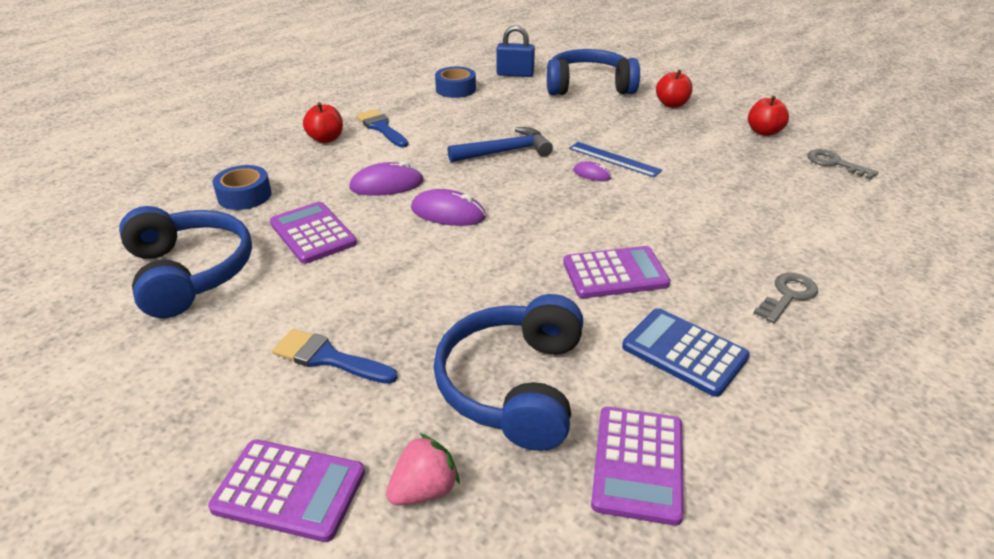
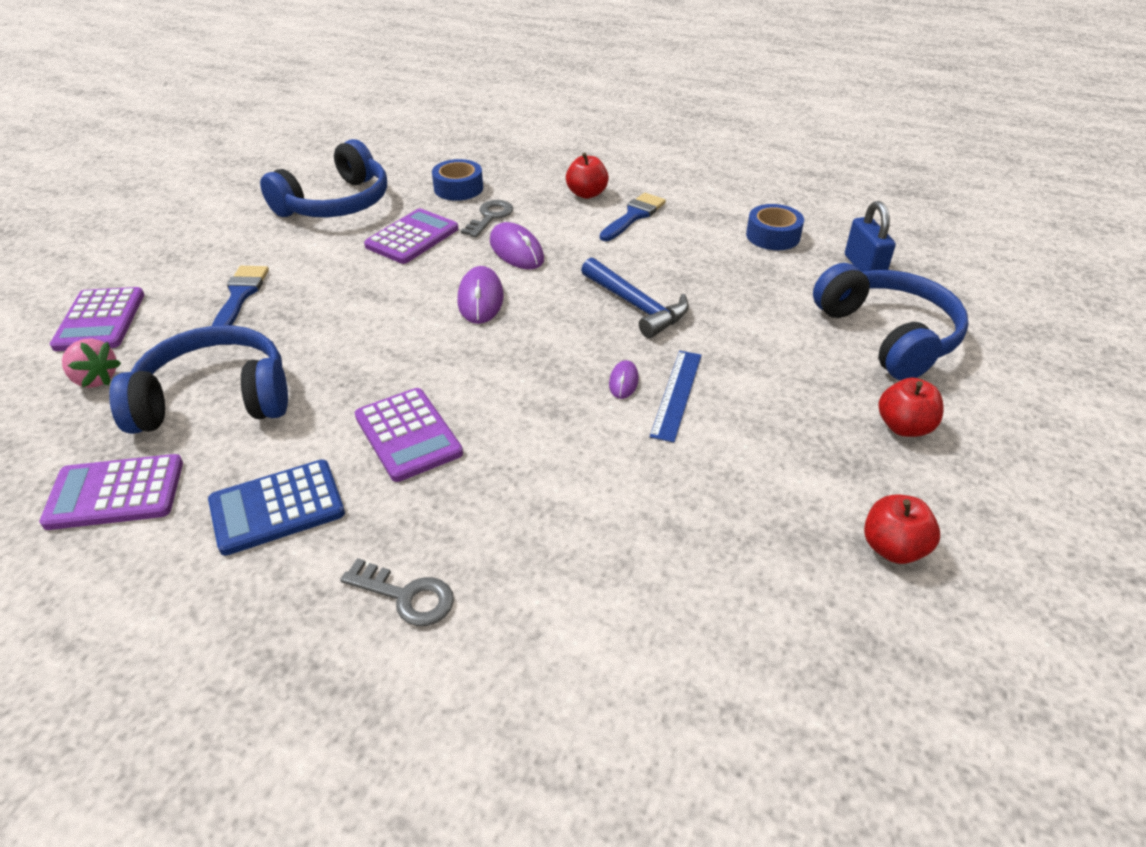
camera: 70 degrees right, 5 degrees up
(684, 352) = (277, 507): blue calculator -> blue calculator turned 135 degrees counterclockwise
(835, 163) = (839, 654): grey key -> grey key (490, 217)

